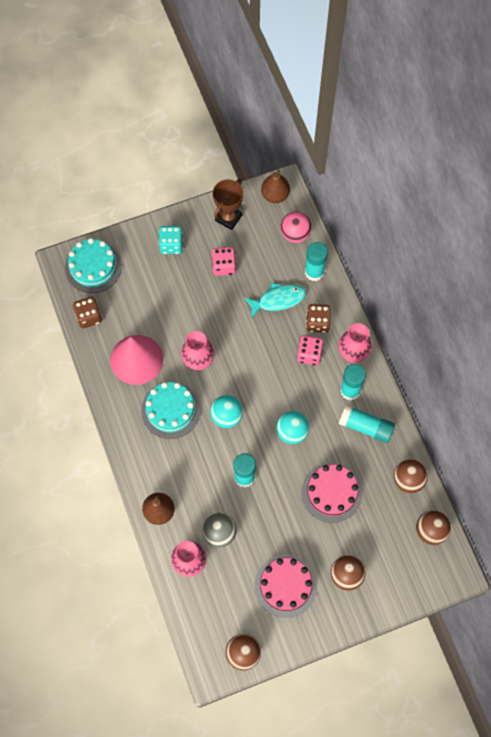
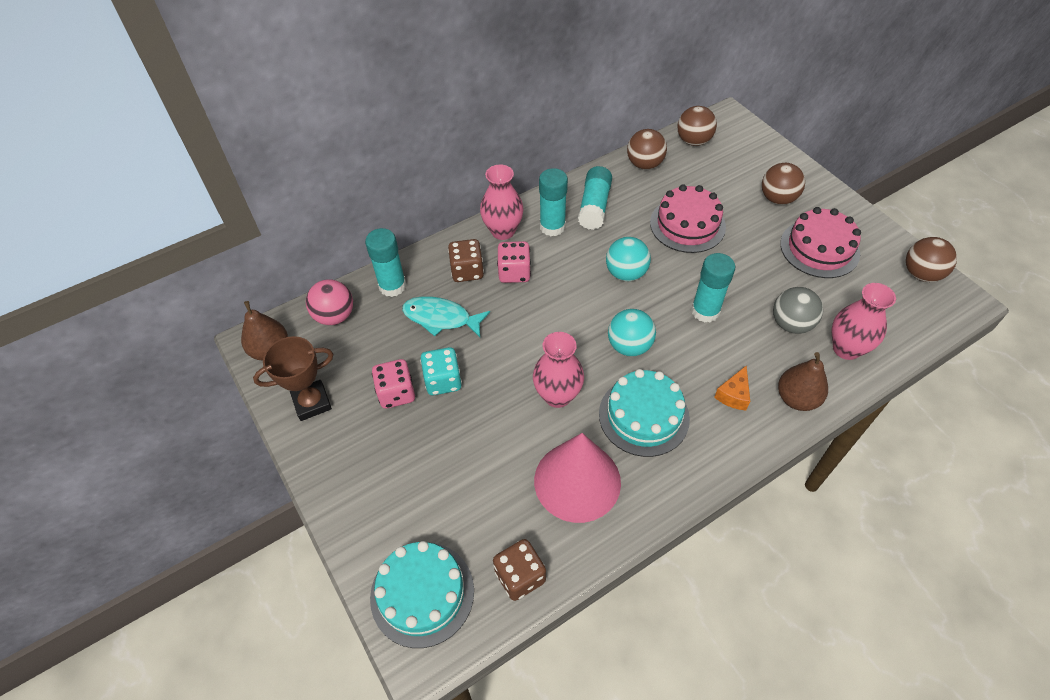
camera: 100 degrees left, 15 degrees down
(171, 245) = (366, 474): turquoise dice -> turquoise dice (443, 381)
(172, 471) = (733, 395): none -> orange cheese
(228, 218) = (312, 403): brown trophy -> brown trophy turned 45 degrees counterclockwise
(278, 300) = (441, 318): turquoise fish -> turquoise fish turned 45 degrees counterclockwise

